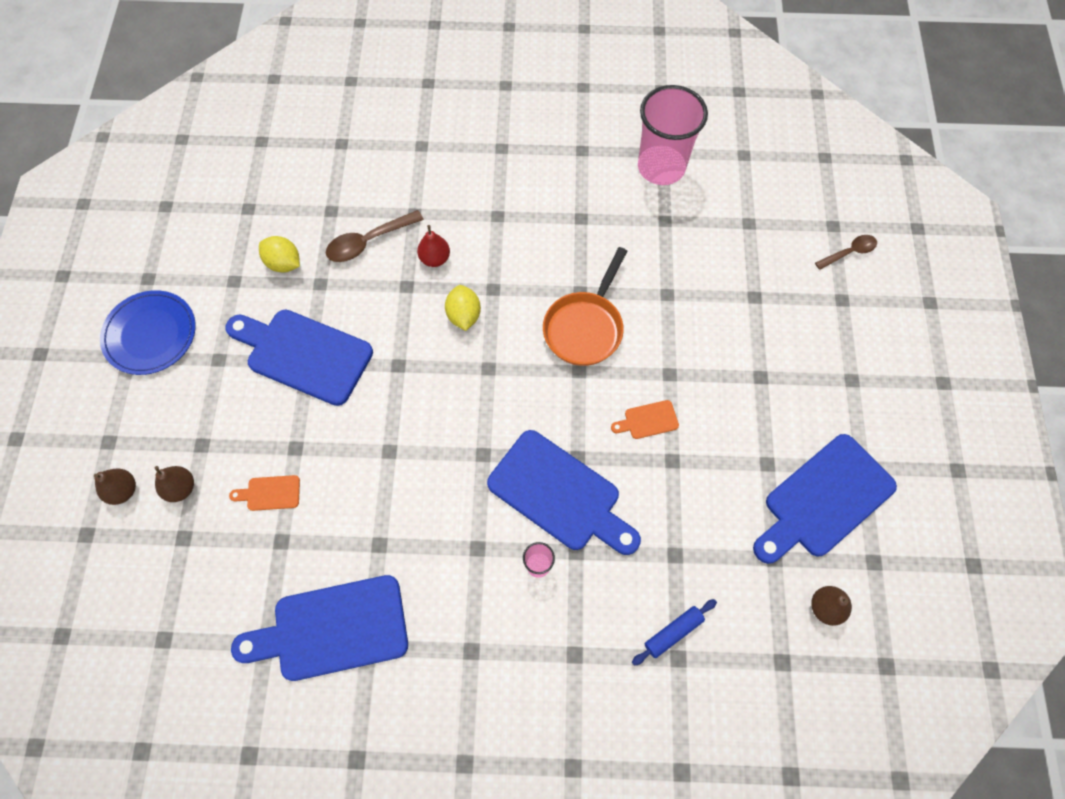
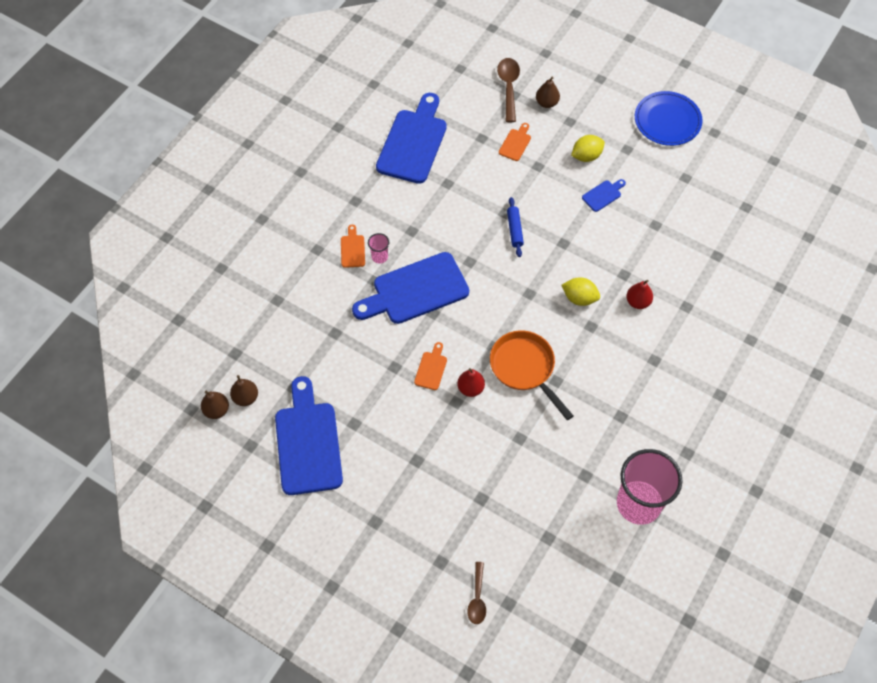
camera: 120 degrees right, 5 degrees down
(123, 491) = (562, 76): brown pear -> brown pear (216, 410)
(284, 263) = (684, 210): yellow lemon -> yellow lemon (586, 156)
(304, 355) = (603, 195): blue cutting board -> blue cutting board, size x0.43
(368, 242) = (676, 267): brown spoon -> brown spoon (508, 87)
(547, 607) = (352, 249): none -> orange cutting board
(644, 368) = (470, 388): none -> red pear
(673, 633) = (292, 305): blue rolling pin -> blue rolling pin (514, 230)

